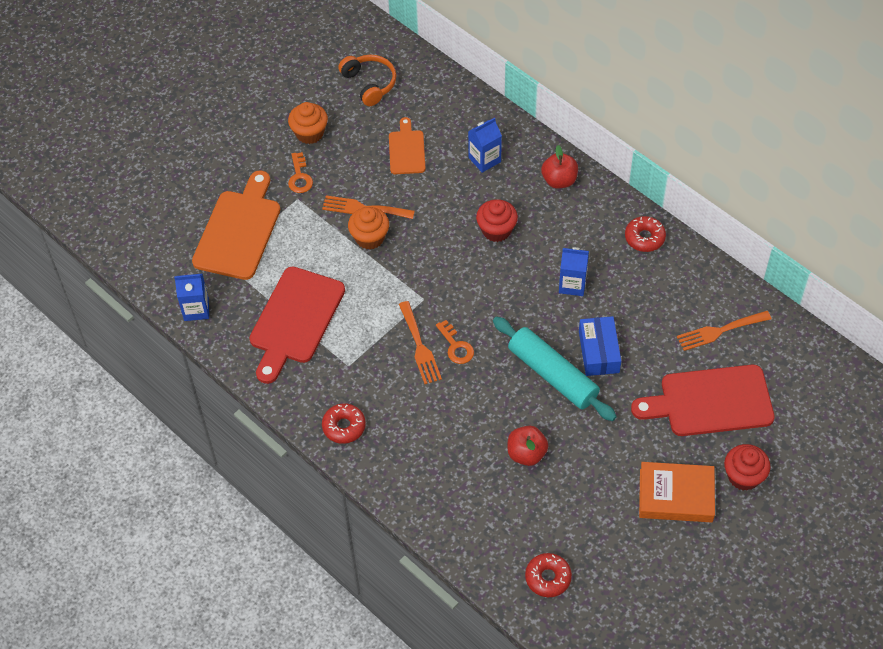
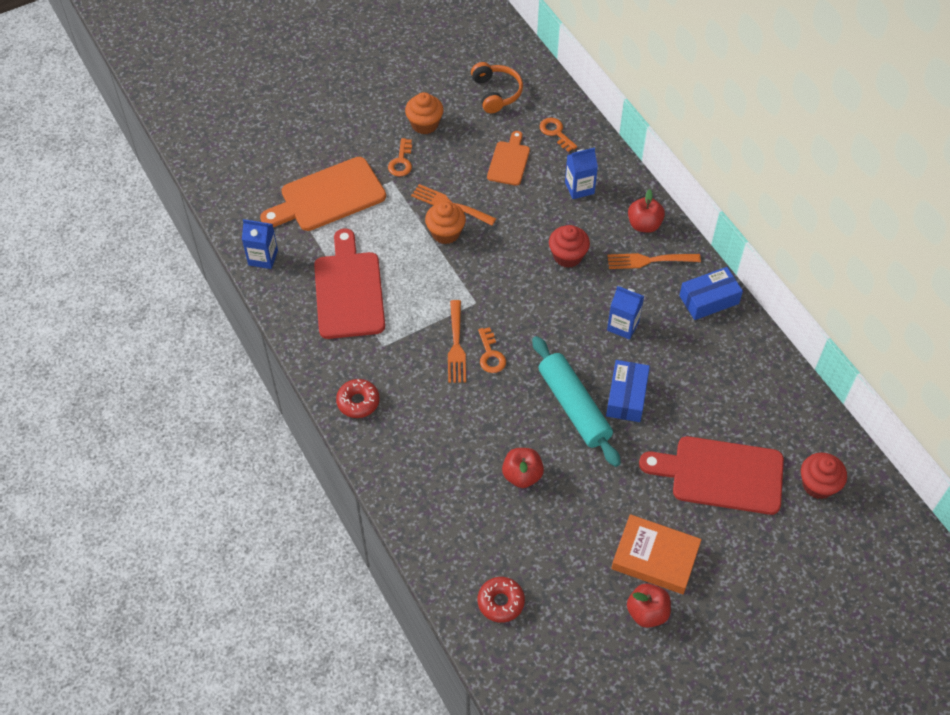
camera: 15 degrees right, 0 degrees up
(239, 231) = (328, 196): orange cutting board -> orange cutting board turned 150 degrees counterclockwise
(295, 320) = (349, 290): red cutting board -> red cutting board turned 135 degrees clockwise
(442, 110) = (556, 133): none -> orange key
(644, 238) = (709, 299): red donut -> blue box
(685, 548) = (647, 612): none -> red apple
(720, 331) = (753, 408): orange fork -> orange fork (649, 260)
(743, 476) = (730, 557): red cupcake -> red cupcake (818, 485)

